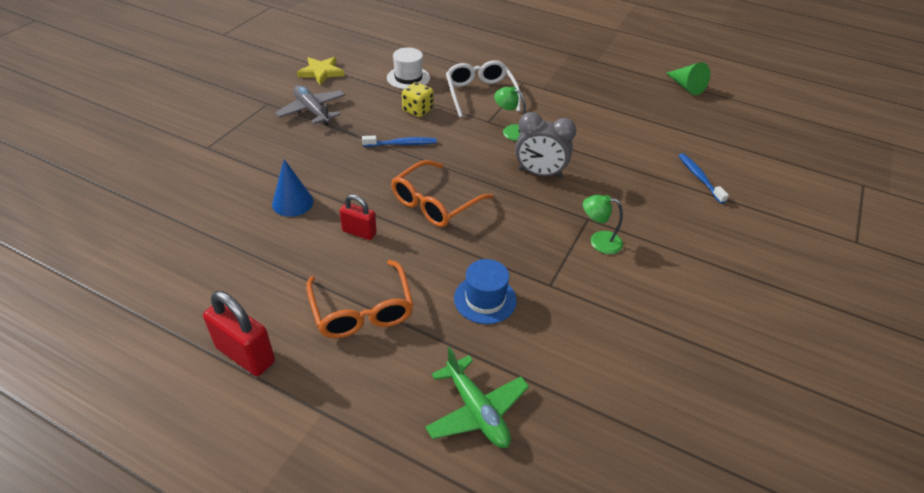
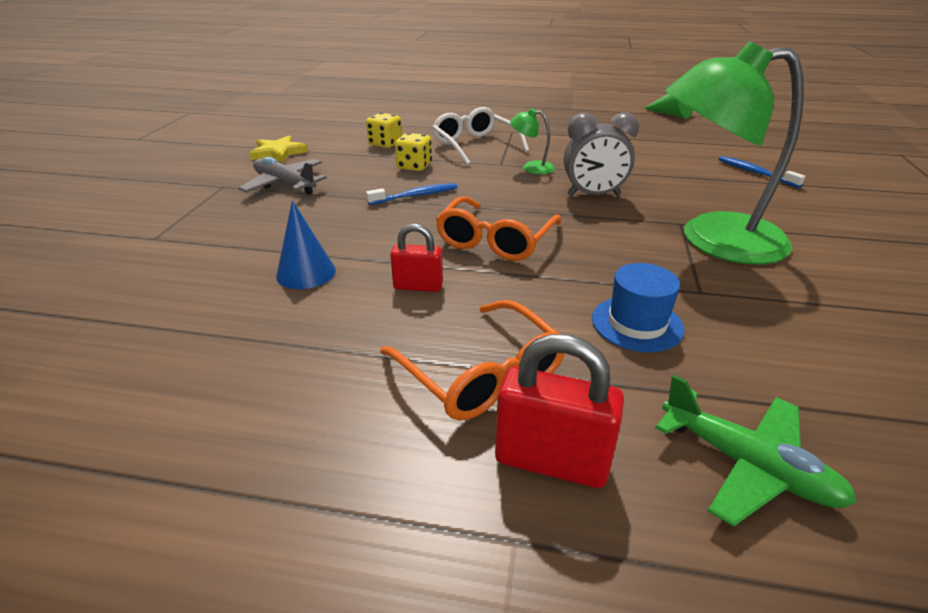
camera: 15 degrees left, 10 degrees down
(245, 355) = (328, 484): red padlock -> red padlock (551, 461)
(408, 78) = (385, 144): white hat -> yellow dice
(599, 241) = (712, 240): green lamp -> green lamp, size x2.47

